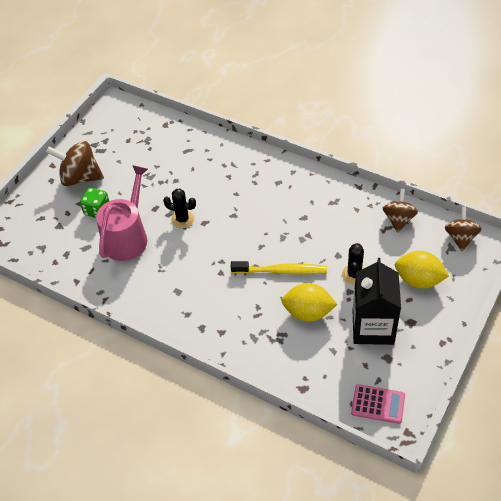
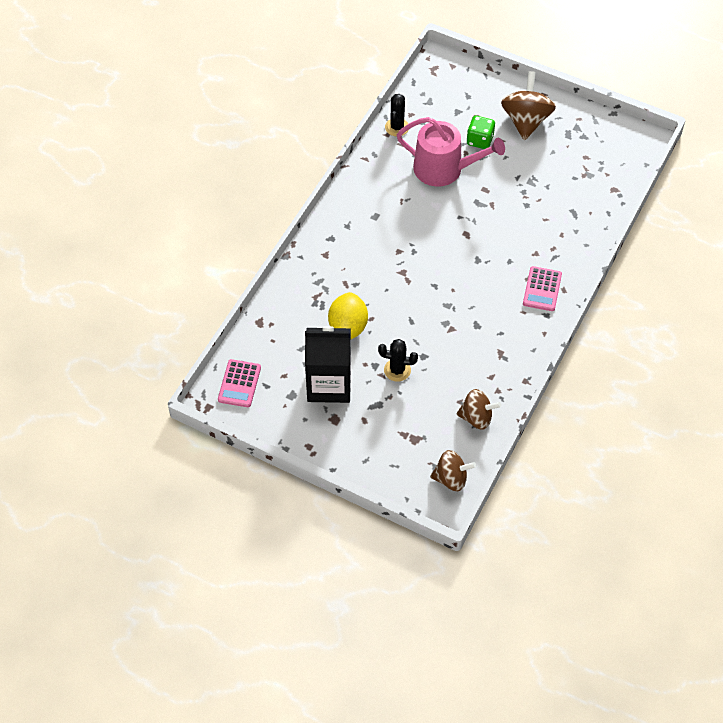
camera: 85 degrees right, 5 degrees up
(182, 219) = (470, 214): black cactus -> black cactus (397, 127)
(266, 173) = (542, 289): none -> pink calculator
(281, 271) = (401, 304): yellow toothbrush -> none
(418, 280) = (389, 431): yellow lemon -> none

